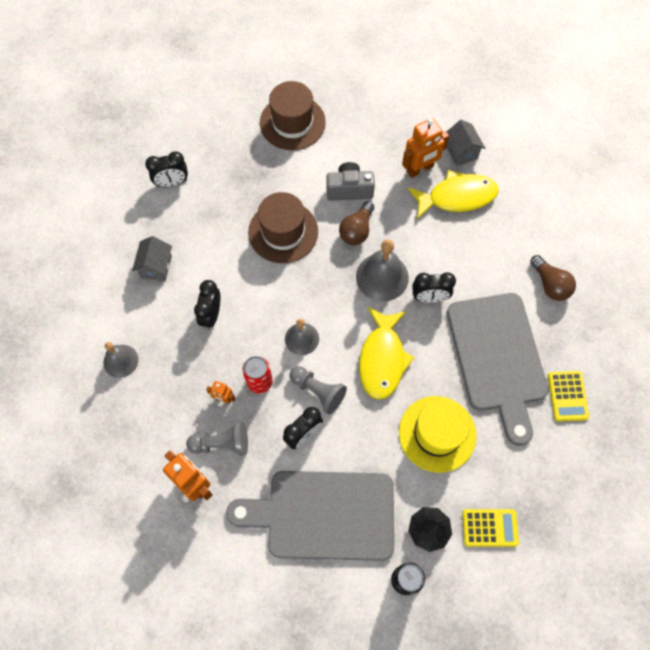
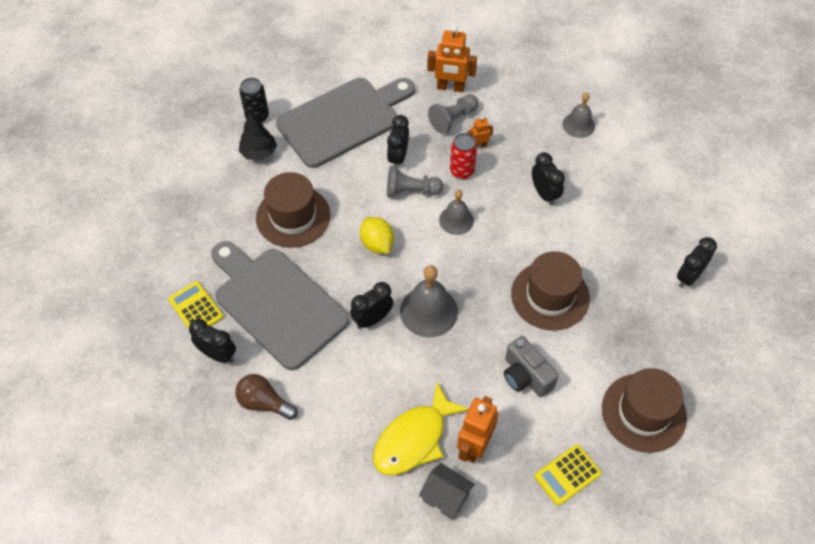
camera: 145 degrees right, 10 degrees down
(156, 267) = (625, 202): grey house -> none
(349, 189) = (525, 376): grey camera -> grey camera turned 90 degrees clockwise
(357, 230) = (485, 340): brown light bulb -> none
(382, 359) = (377, 244): yellow fish -> yellow lemon
(437, 434) = (293, 216): yellow hat -> brown hat
(490, 528) = (212, 179): yellow calculator -> yellow calculator (567, 475)
(567, 344) = (218, 354): none -> black clock

